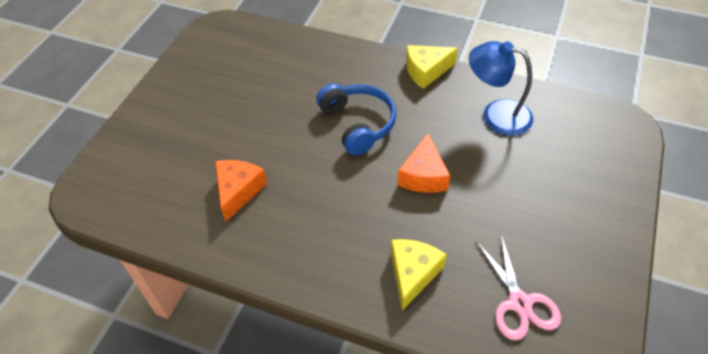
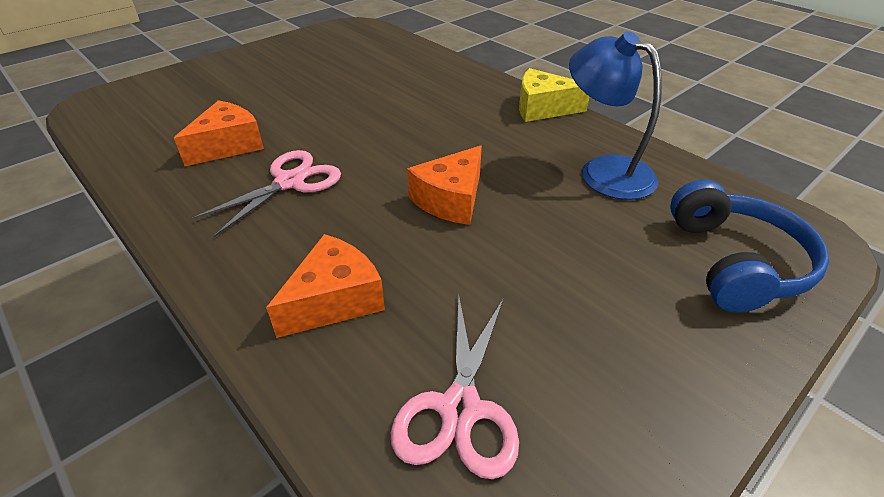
camera: 25 degrees right, 10 degrees down
(312, 204) = (290, 182): none -> pink scissors
(358, 124) = (417, 129): blue headphones -> blue headphones (735, 262)
(413, 274) = (335, 300): yellow cheese -> orange cheese

